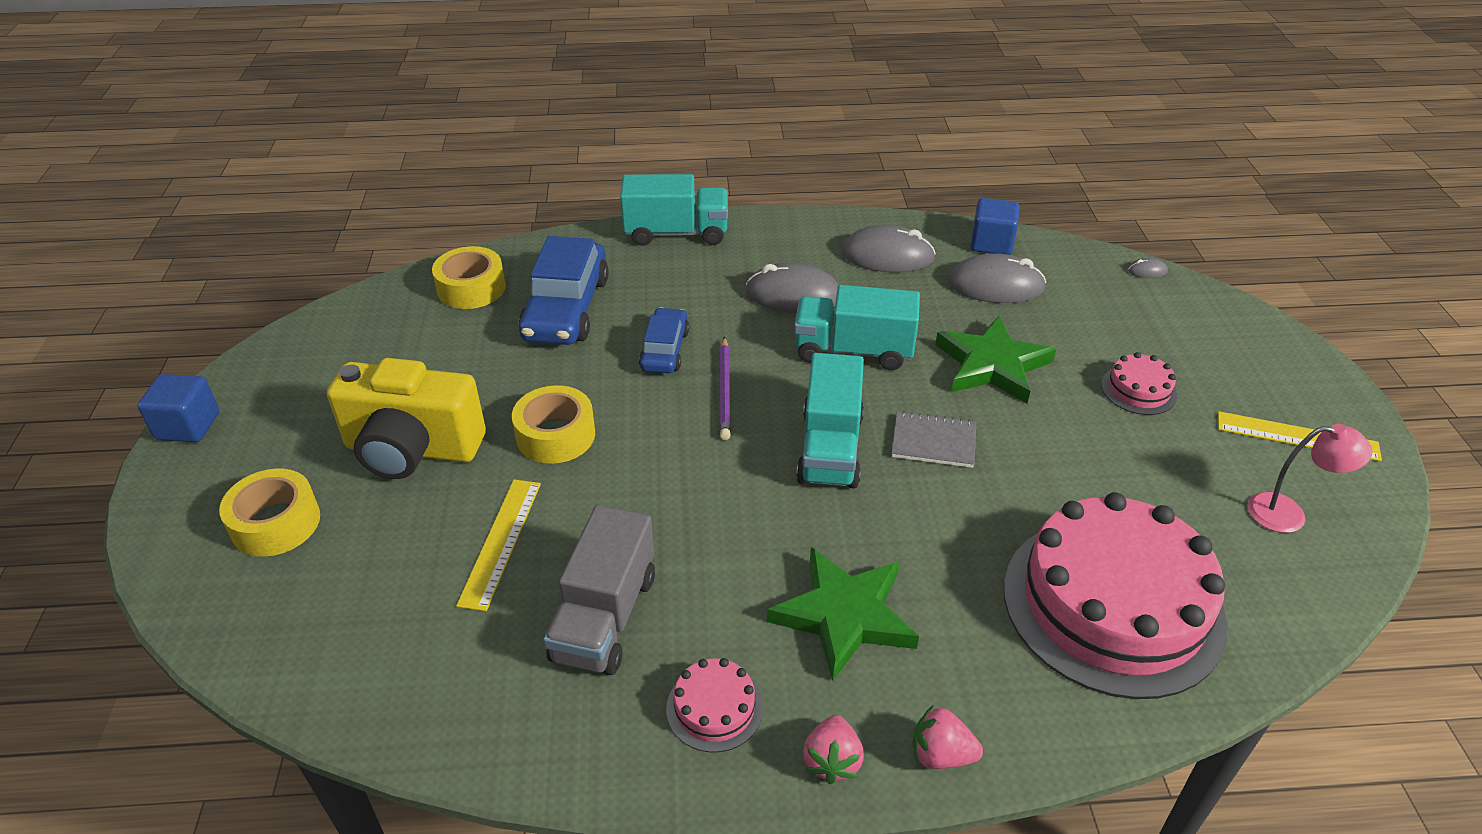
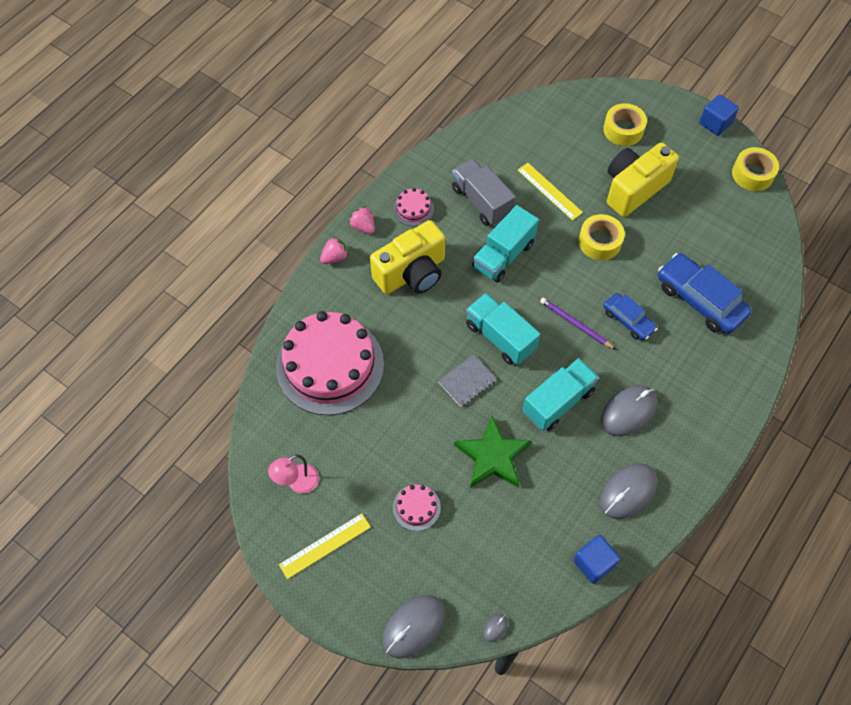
camera: 130 degrees right, 20 degrees up
(471, 288) = (753, 269): yellow tape -> yellow tape (752, 174)
(676, 233) = (738, 397): turquoise truck -> turquoise truck (503, 255)
(844, 615) = (412, 273): green star -> yellow camera
(995, 285) = (553, 524): grey mouse -> grey mouse (413, 627)

